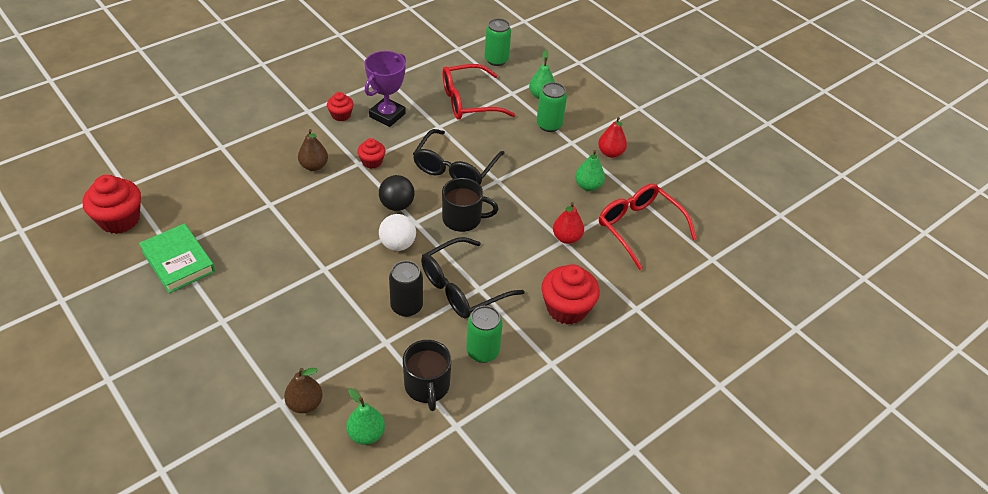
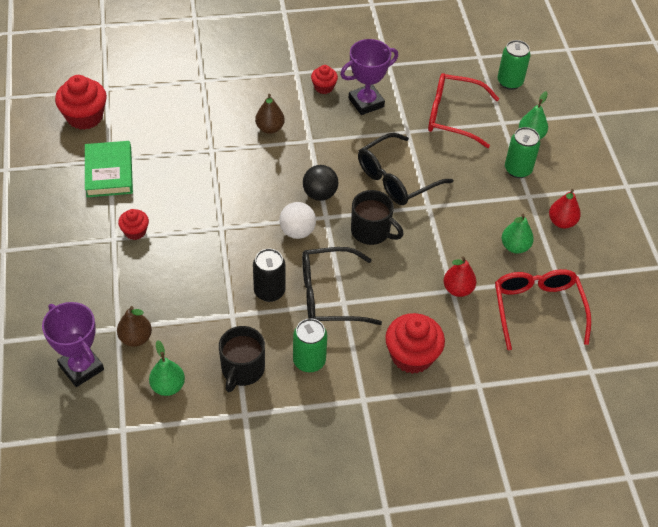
camera: 30 degrees right, 5 degrees up
(266, 457) = (81, 367): none -> purple trophy
(372, 162) = (323, 143): red cupcake -> red cupcake (135, 231)

